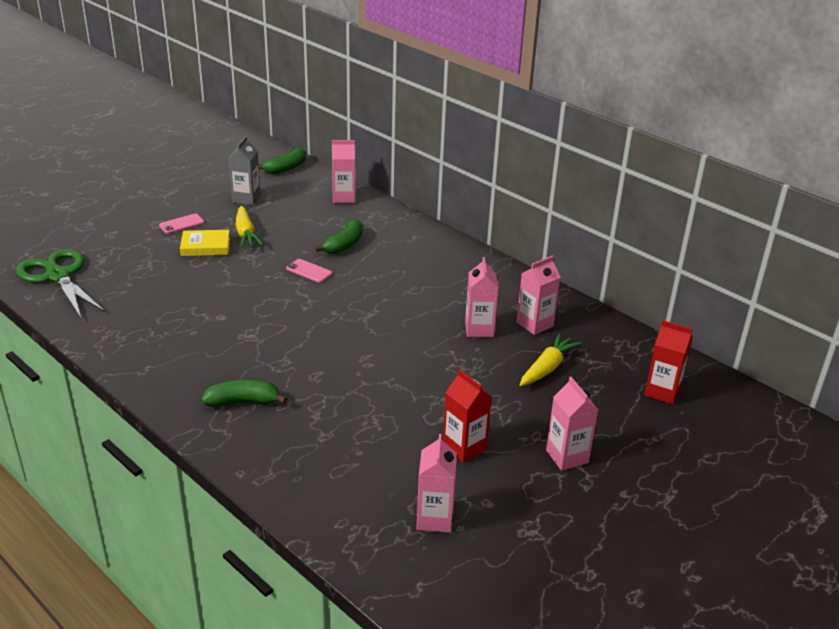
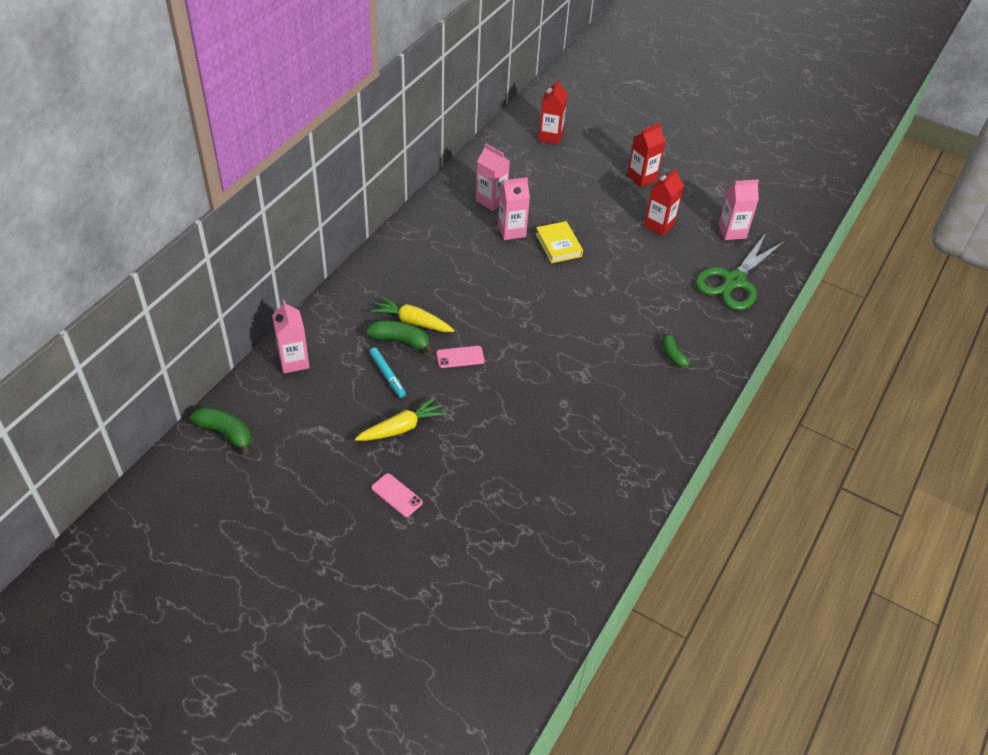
camera: 105 degrees left, 15 degrees up
(58, 276) = (547, 572): green scissors -> green scissors (734, 281)
(205, 246) = (440, 455): yellow book -> yellow book (558, 245)
(243, 402) = (672, 354): green banana -> green banana, size x0.67
(246, 199) = (318, 450): grey carton -> none
(306, 234) = (387, 375): none -> turquoise marker
(309, 271) = (460, 357): pink phone -> pink phone turned 60 degrees clockwise
(547, 368) = (547, 191): yellow carrot -> yellow carrot (412, 321)
(567, 456) = (642, 178): pink carton -> red carton

